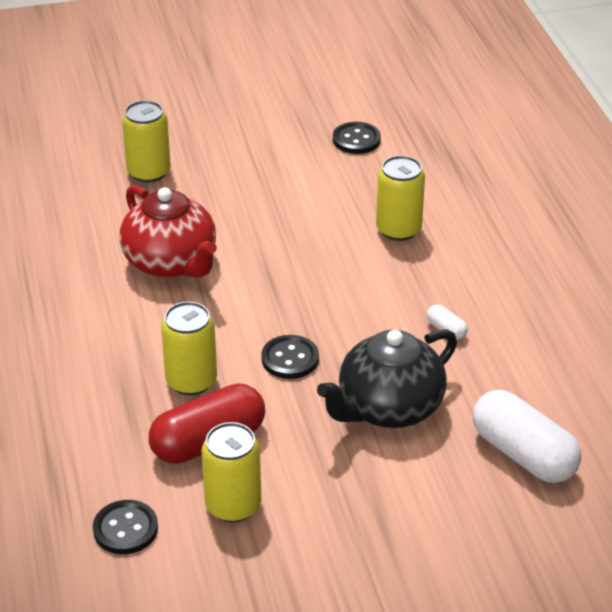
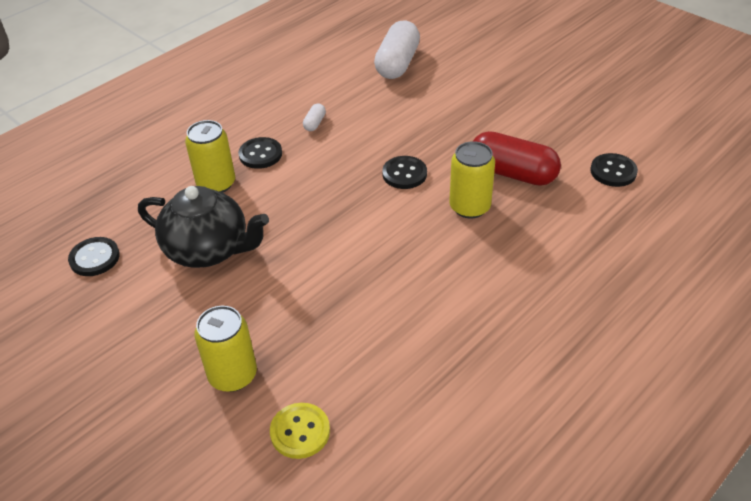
camera: 120 degrees left, 5 degrees up
(63, 186) = (300, 432): none -> yellow button
(171, 263) = (354, 285): red teapot -> none
(233, 505) = (547, 141): yellow can -> none
(388, 408) = (409, 118): black teapot -> black teapot (209, 250)
(422, 272) = (260, 154): none -> black button

